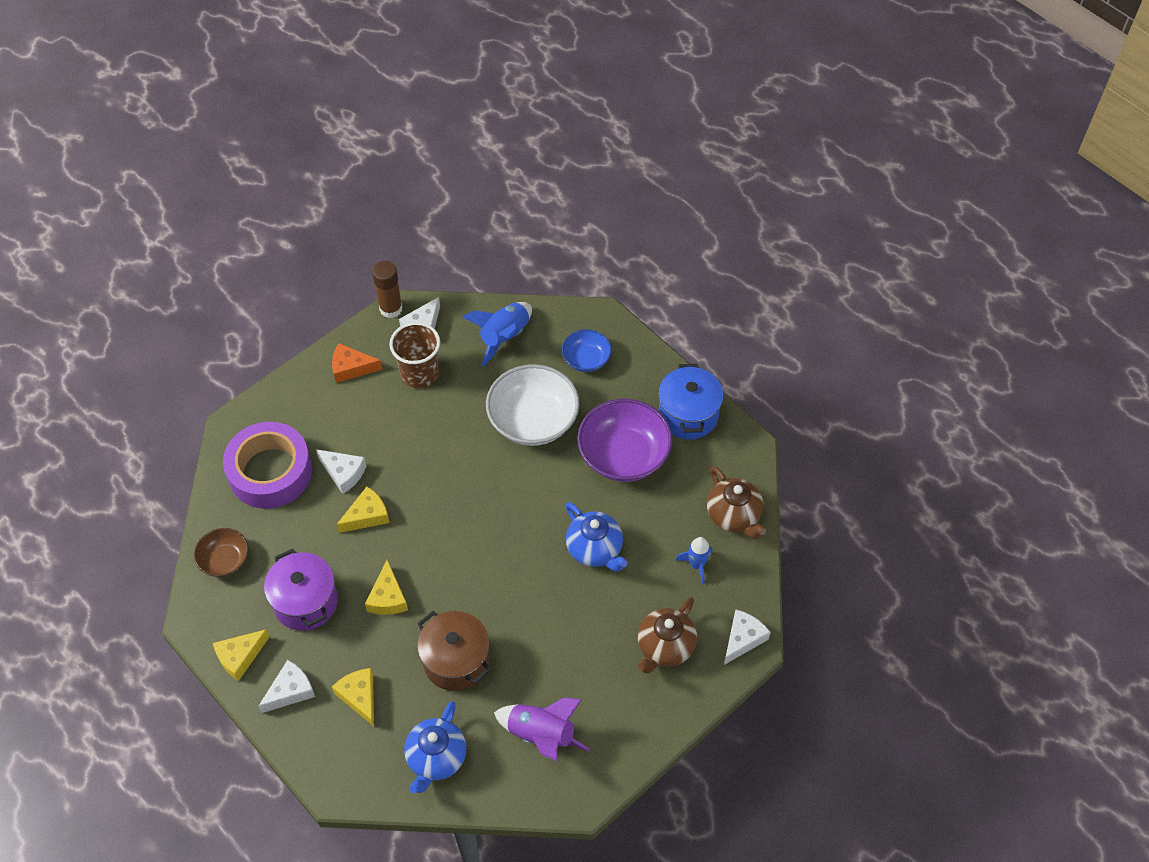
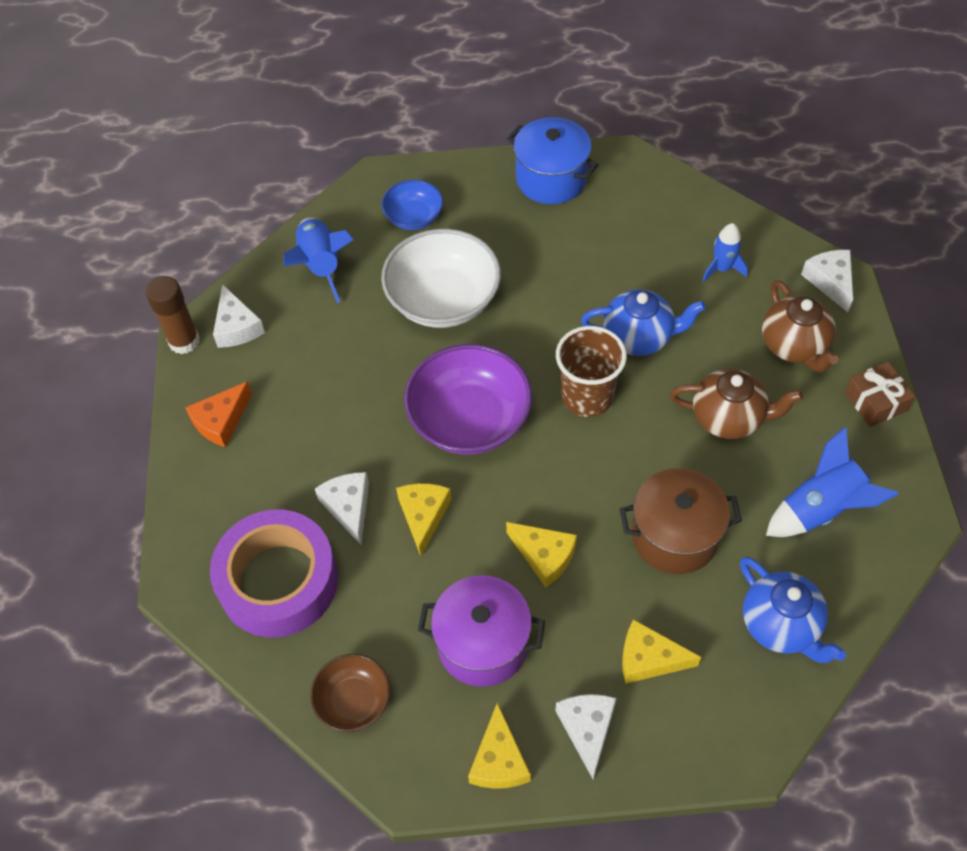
camera: 50 degrees left, 0 degrees up
(343, 473) = (348, 507): white cheese -> white cheese turned 90 degrees counterclockwise
(419, 373) = (291, 363): brown cup -> brown cup (587, 396)
(541, 735) = (820, 509): purple rocket -> blue rocket
(623, 455) = (551, 252): purple bowl -> purple bowl (469, 420)
(658, 723) = (875, 401): none -> brown gift
(734, 516) = (691, 210): brown teapot -> brown teapot (728, 418)

